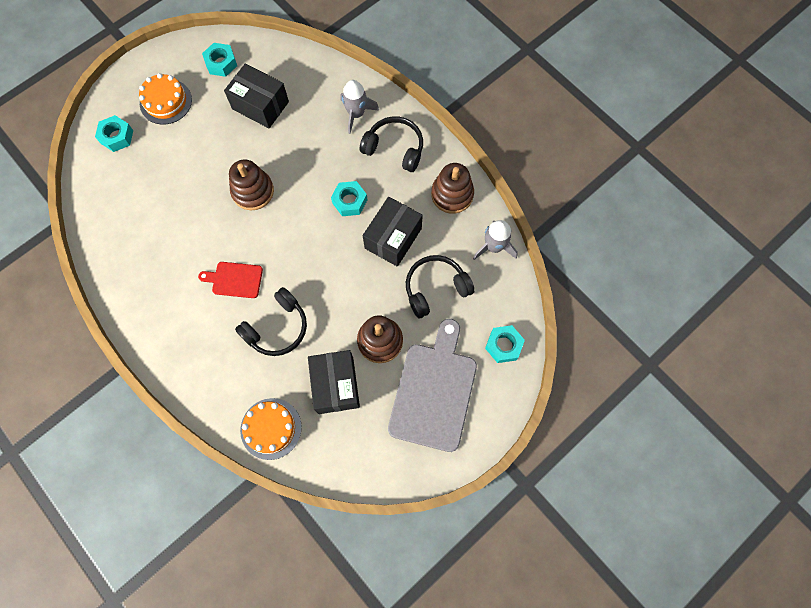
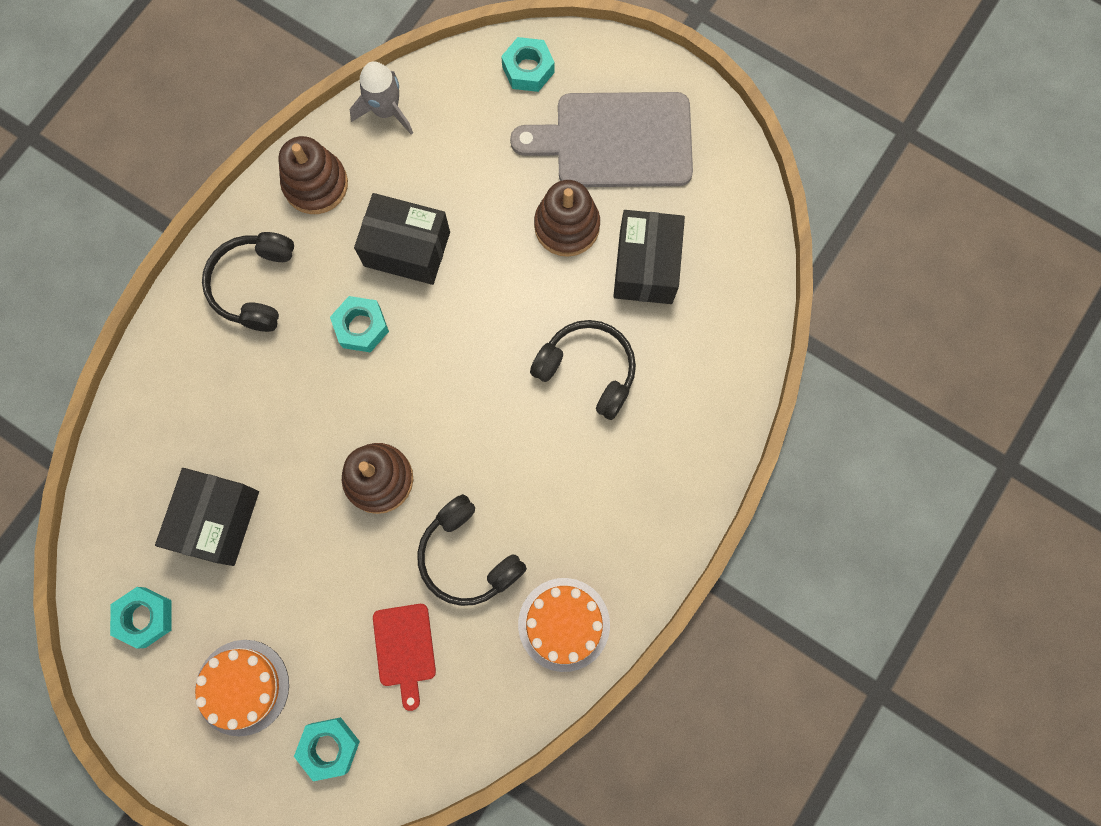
camera: 105 degrees left, 5 degrees up
(235, 280) = (531, 457): red cutting board -> red cutting board (405, 649)
(271, 428) = (730, 334): orange cake -> orange cake (564, 624)
(336, 385) = (645, 266): black box -> black box turned 60 degrees counterclockwise
(356, 114) = (203, 360): grey rocket -> none
(435, 288) = (469, 173): black headphones -> black headphones (468, 556)

